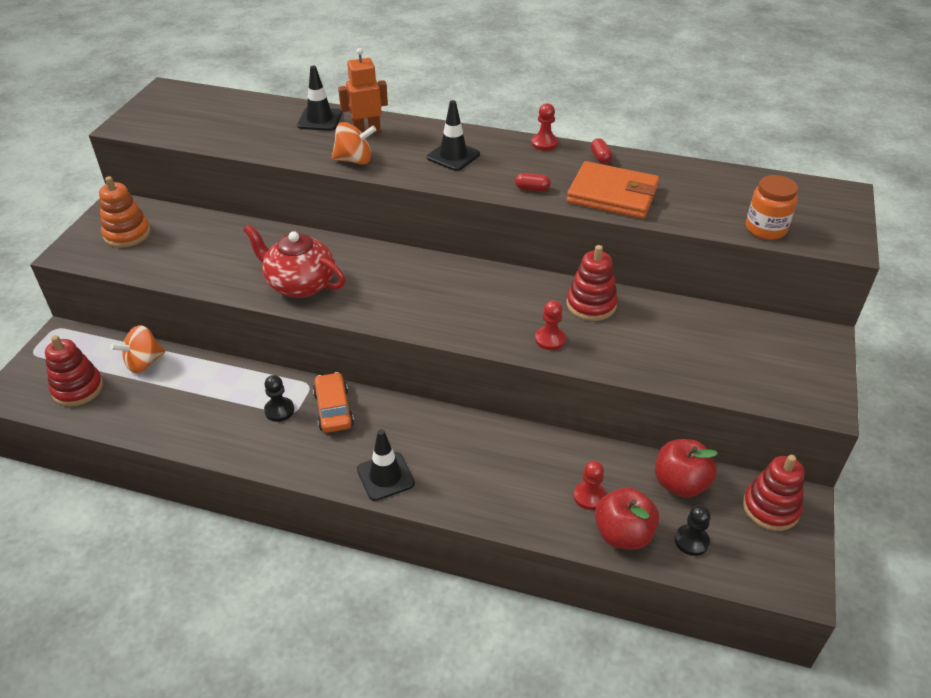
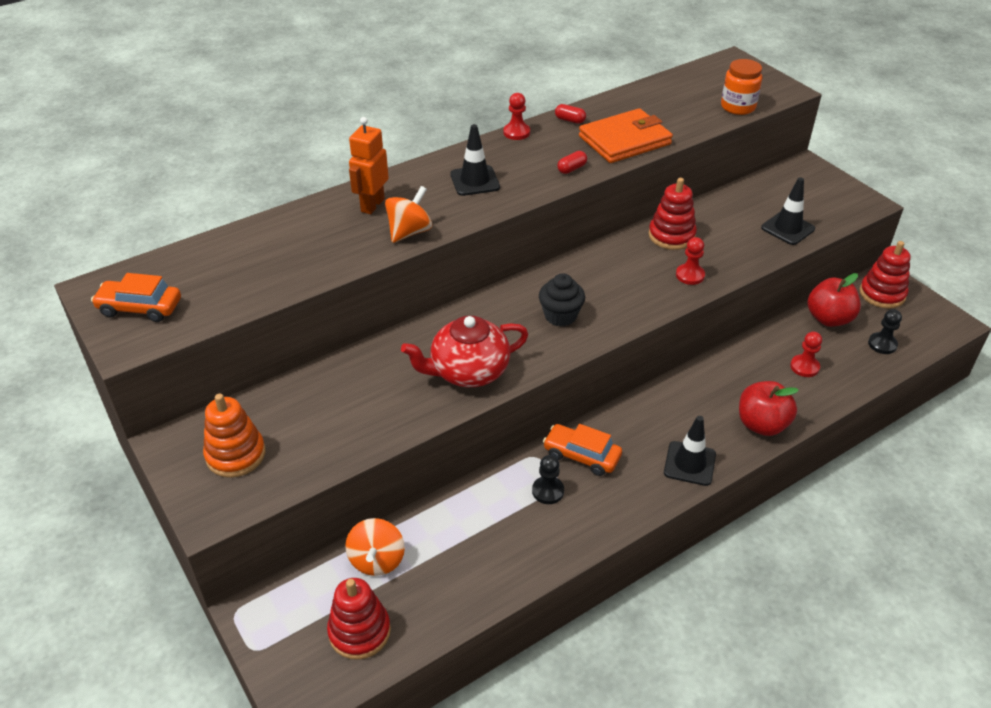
camera: 50 degrees left, 0 degrees up
(163, 111) = (140, 308): none -> orange car
(320, 119) = (311, 220): black traffic cone -> black traffic cone (787, 228)
(412, 296) = (560, 316): none -> black cupcake
(623, 534) = (852, 371): red apple -> red apple (762, 424)

